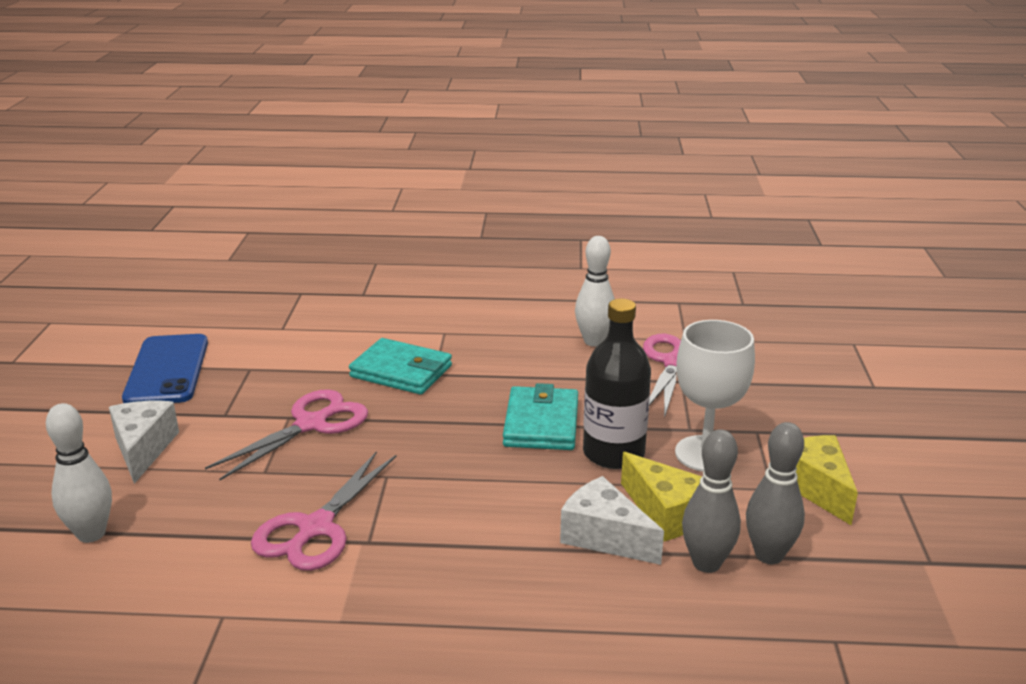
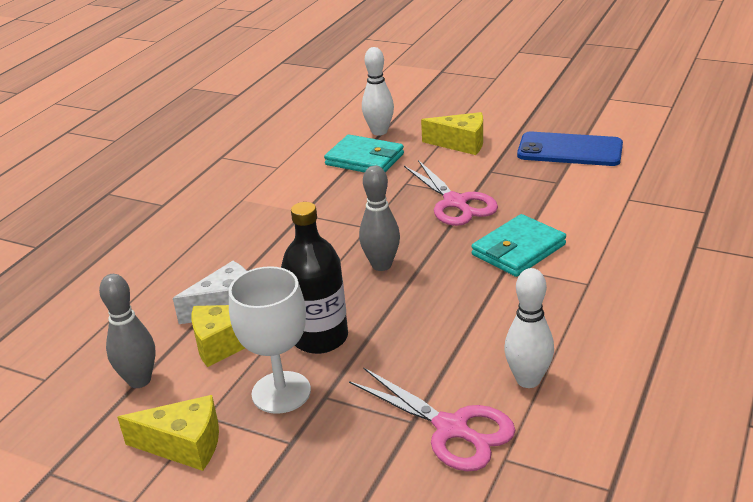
camera: 115 degrees right, 5 degrees up
(143, 449) = (461, 144): white cheese -> yellow cheese
(315, 528) = (329, 197): pink scissors -> none
(541, 423) = (389, 309): turquoise wallet -> turquoise wallet (364, 159)
(706, 563) = (160, 346): grey bowling pin -> grey bowling pin (381, 265)

